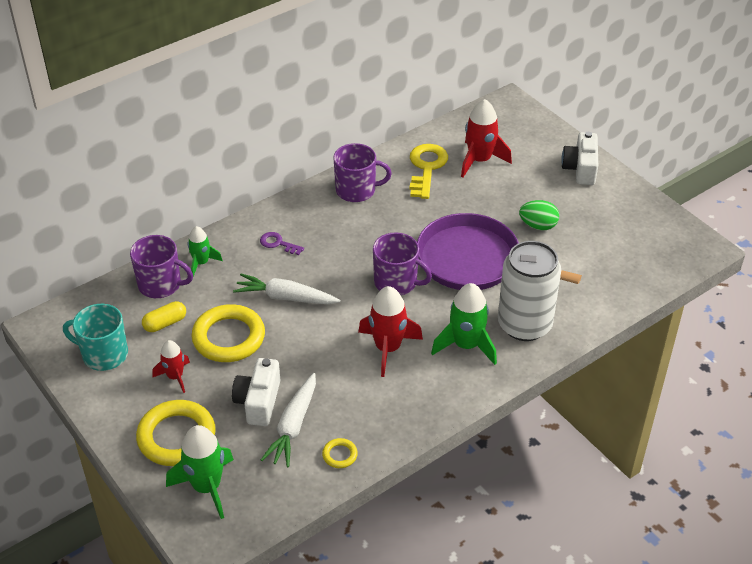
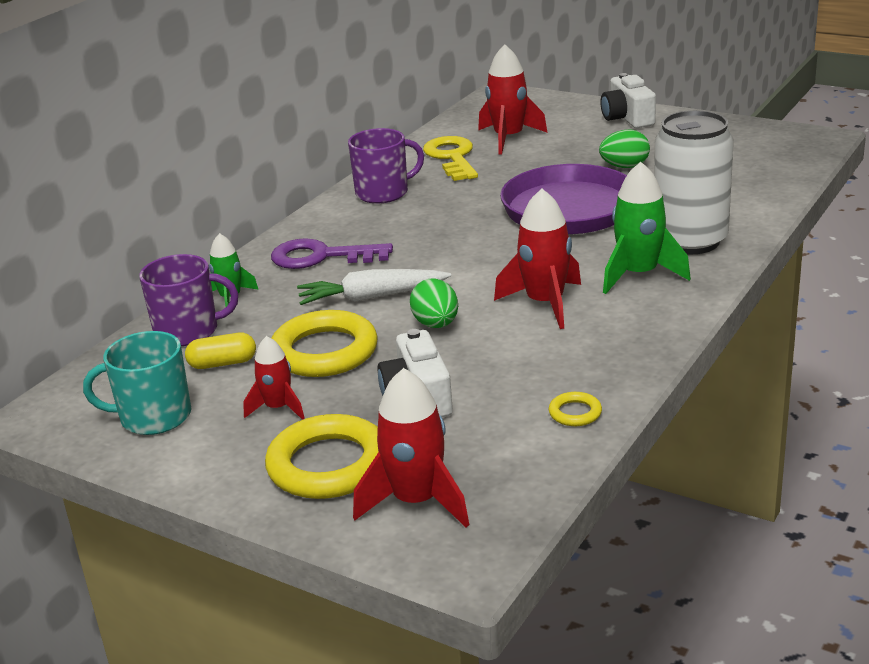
camera: 20 degrees left, 15 degrees down
(165, 323) = (223, 363): yellow capsule -> yellow capsule turned 45 degrees clockwise
(207, 487) = (416, 501): green rocket -> red rocket
(278, 243) = (321, 257): purple key -> purple key, size x1.86
(293, 426) = (486, 405): white carrot -> none
(309, 340) = (436, 324): none -> green egg
(396, 282) = (502, 249): purple mug -> none

